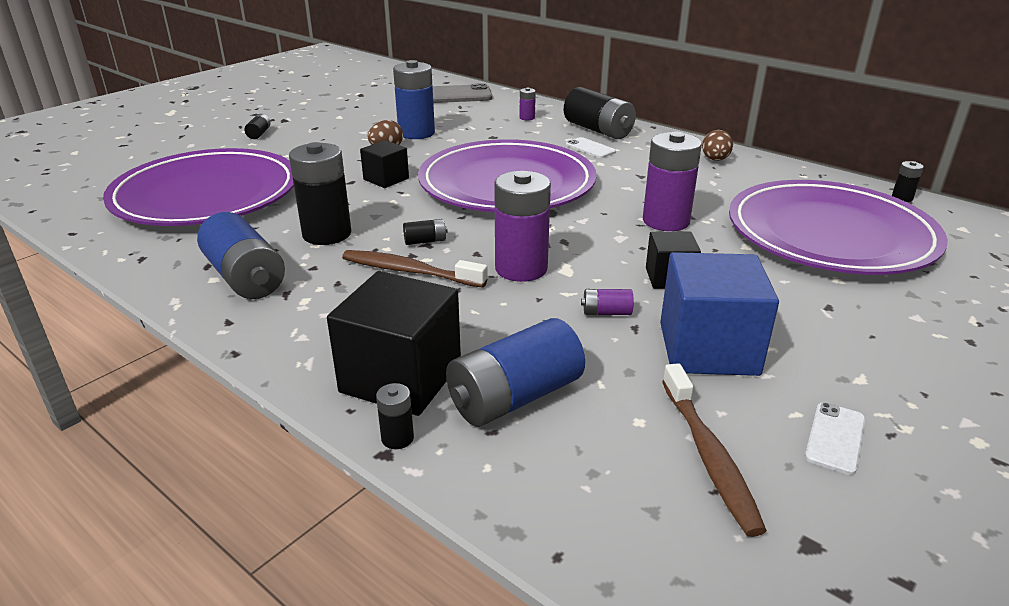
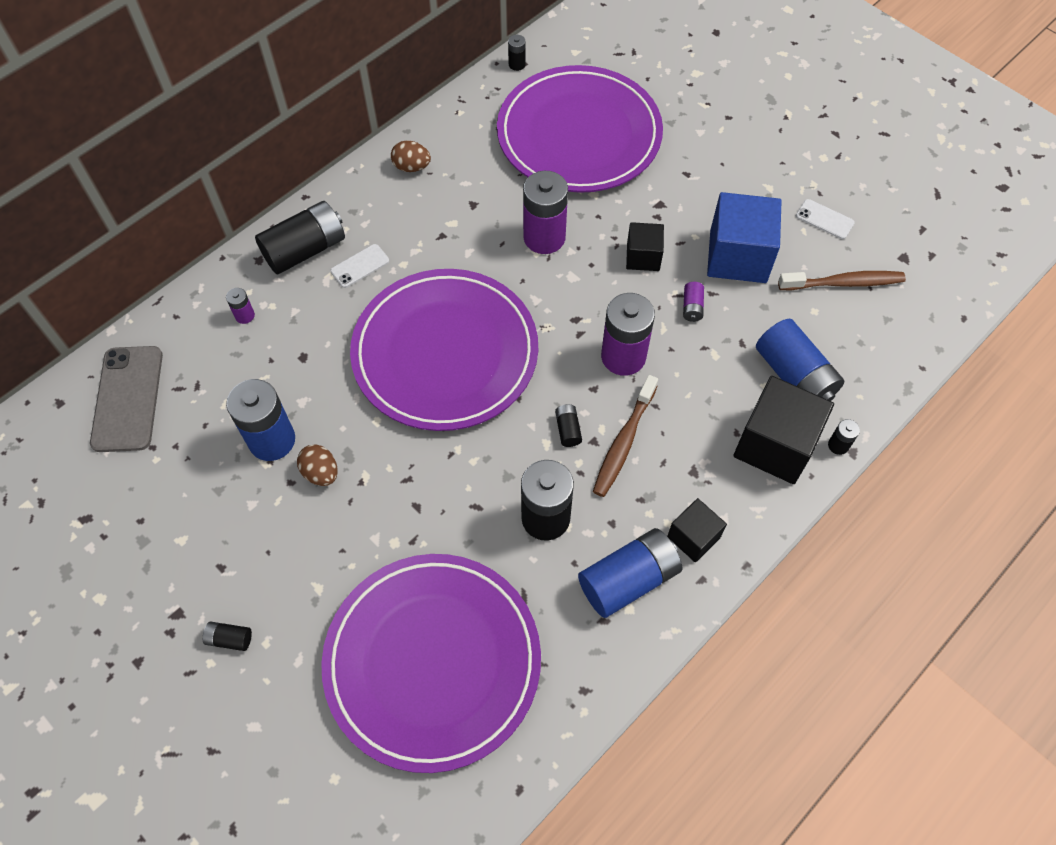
camera: 85 degrees left, 30 degrees up
(386, 179) = (414, 469): black cube -> black cube (693, 537)

